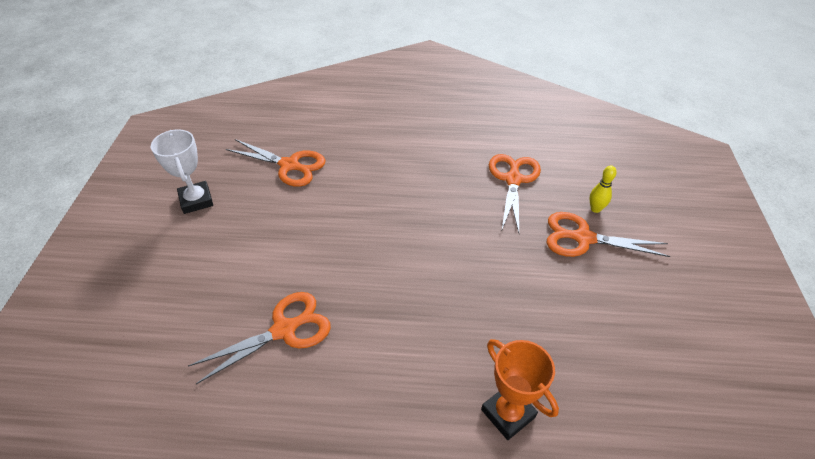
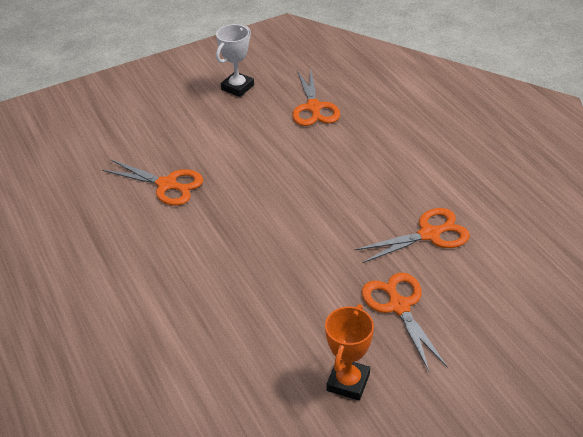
camera: 60 degrees right, 5 degrees down
(508, 413) = (183, 322): orange trophy -> orange trophy (348, 382)
(595, 209) = (447, 302): yellow bowling pin -> none

